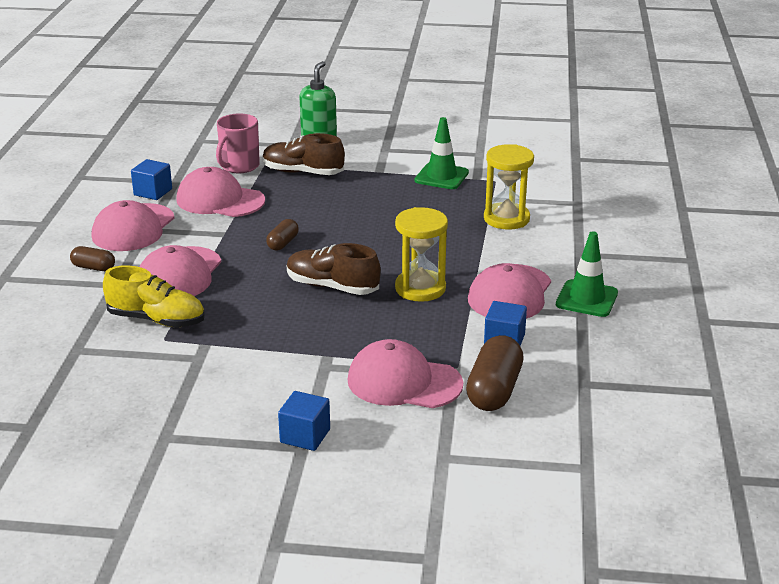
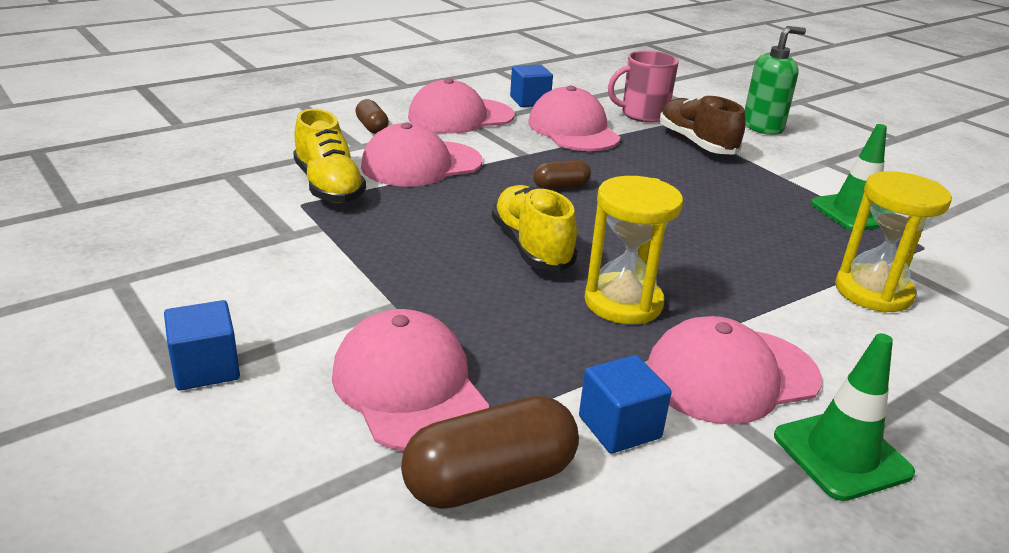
camera: 45 degrees right, 0 degrees up
(332, 287) = (531, 247): brown shoe -> yellow shoe

